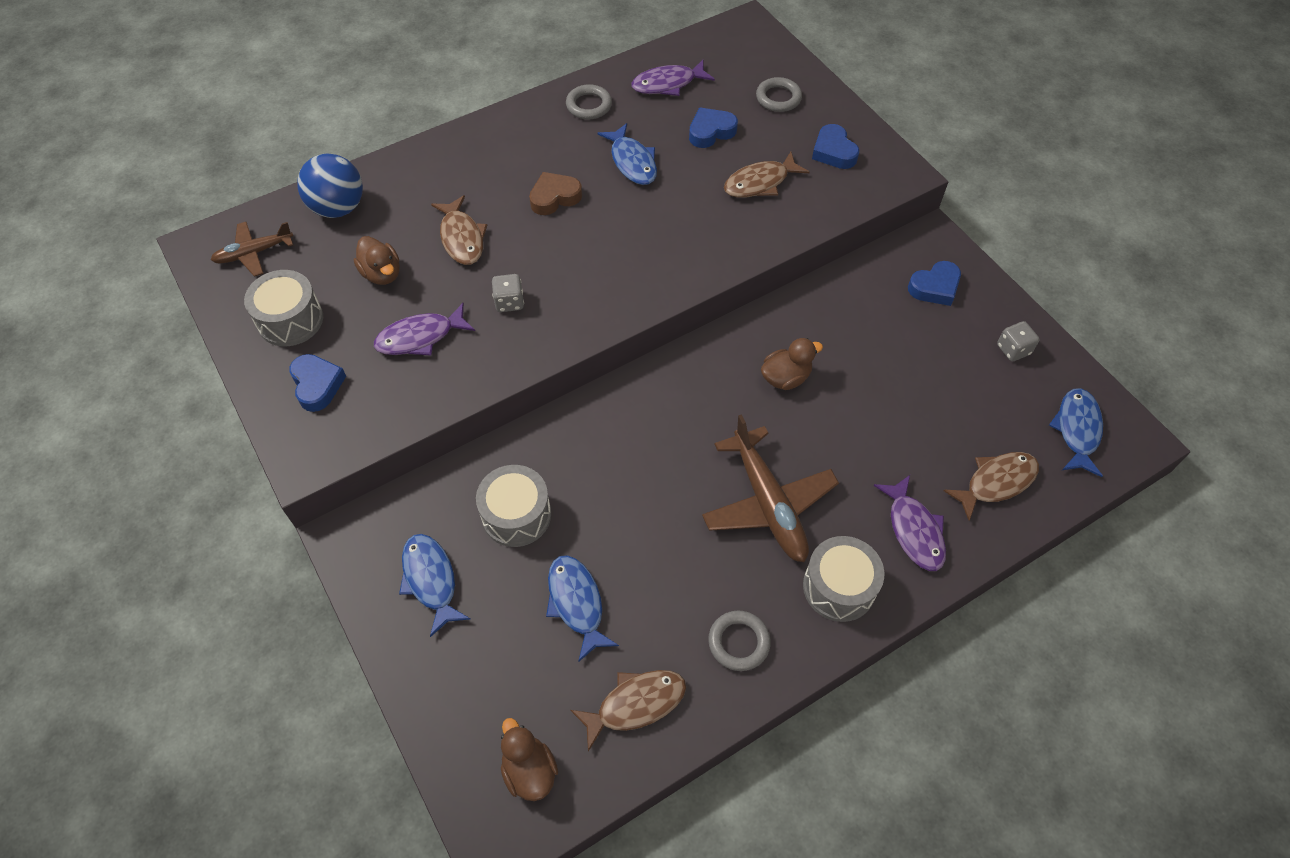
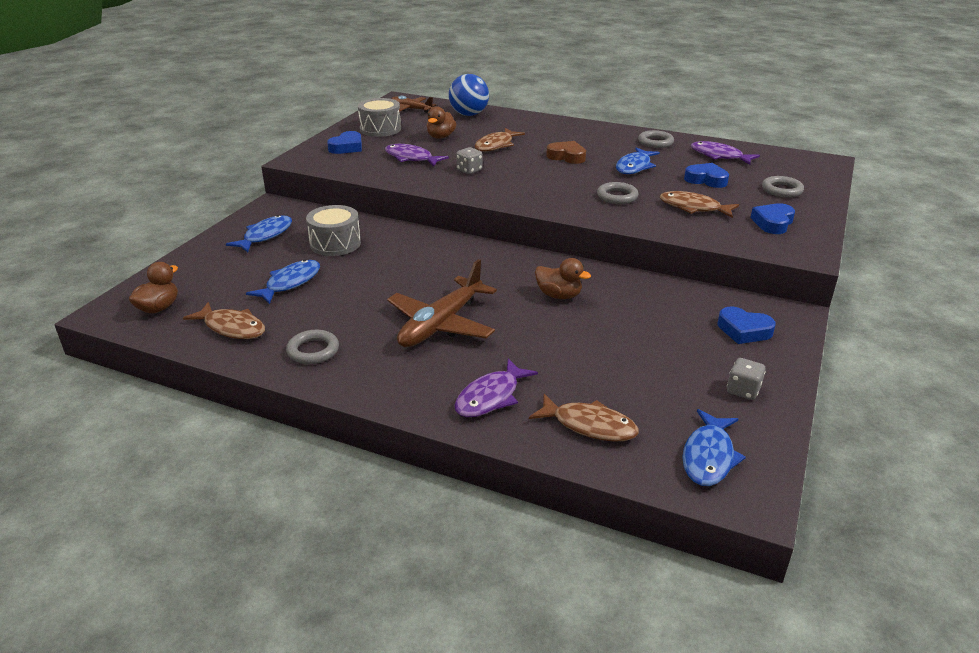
camera: 55 degrees right, 25 degrees down
(688, 221) = (617, 196): none -> grey ring
(839, 587) = (400, 378): grey drum -> none
(1077, 430) = (708, 456): blue fish -> blue fish turned 135 degrees clockwise

